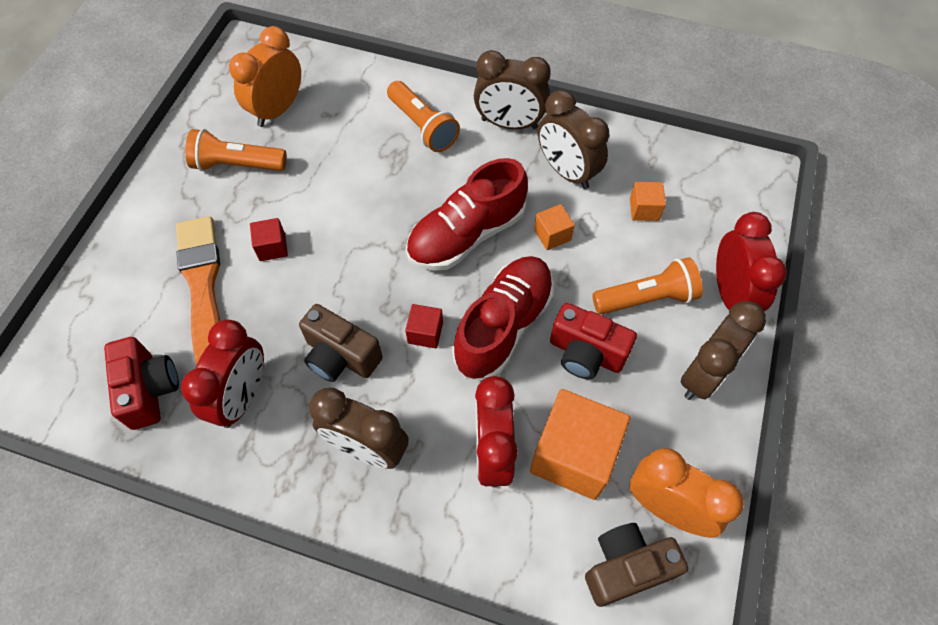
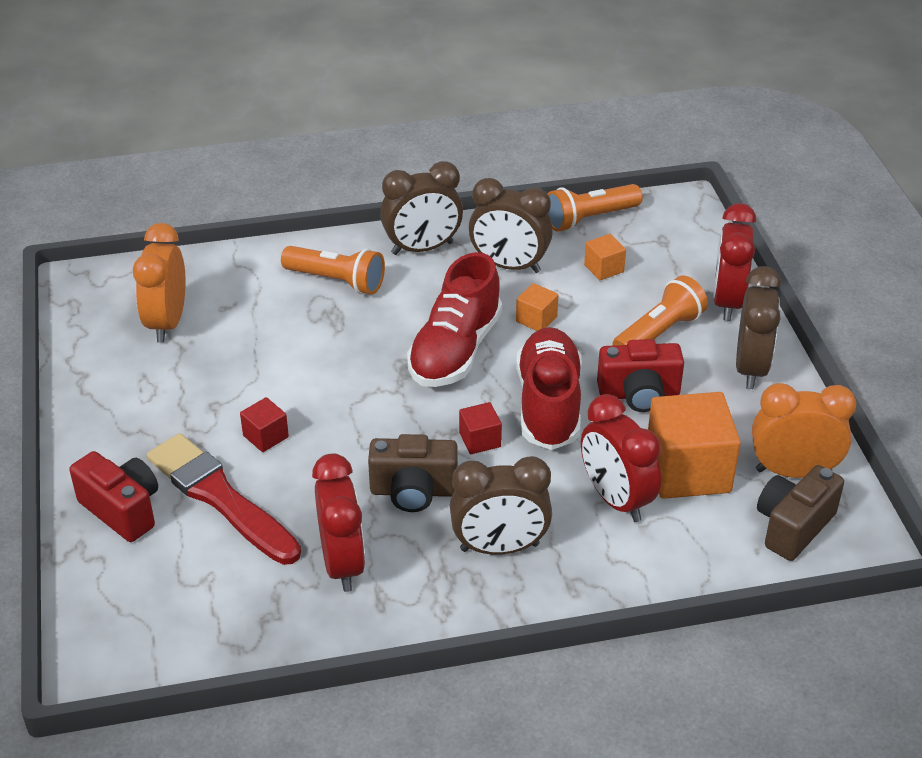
camera: 30 degrees left, 20 degrees down
(150, 390) = (239, 600): red camera -> red camera (122, 510)
(203, 287) = (220, 497): orange brush -> red brush
(237, 165) = (164, 384): orange flashlight -> orange flashlight (589, 219)
(730, 294) = (727, 302): red clock -> red clock turned 135 degrees counterclockwise

